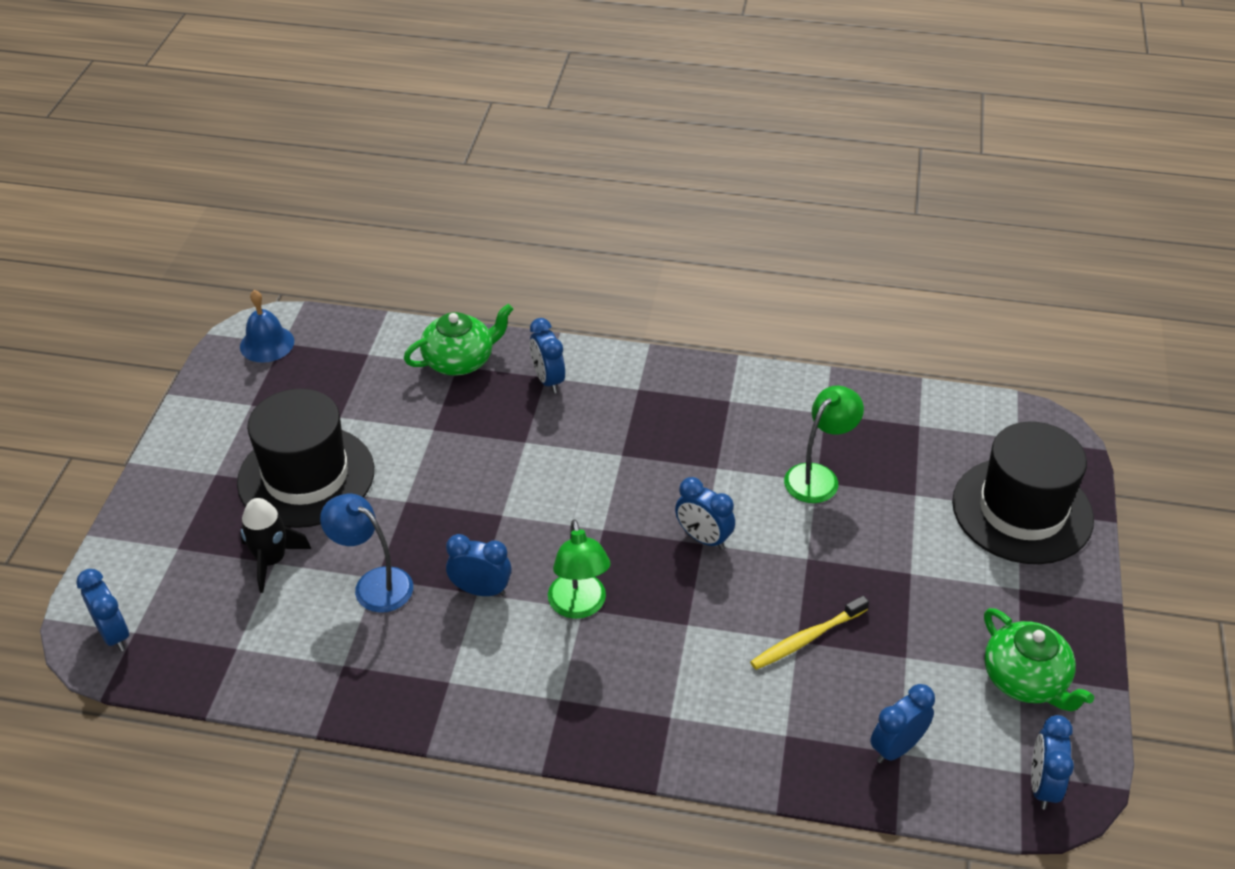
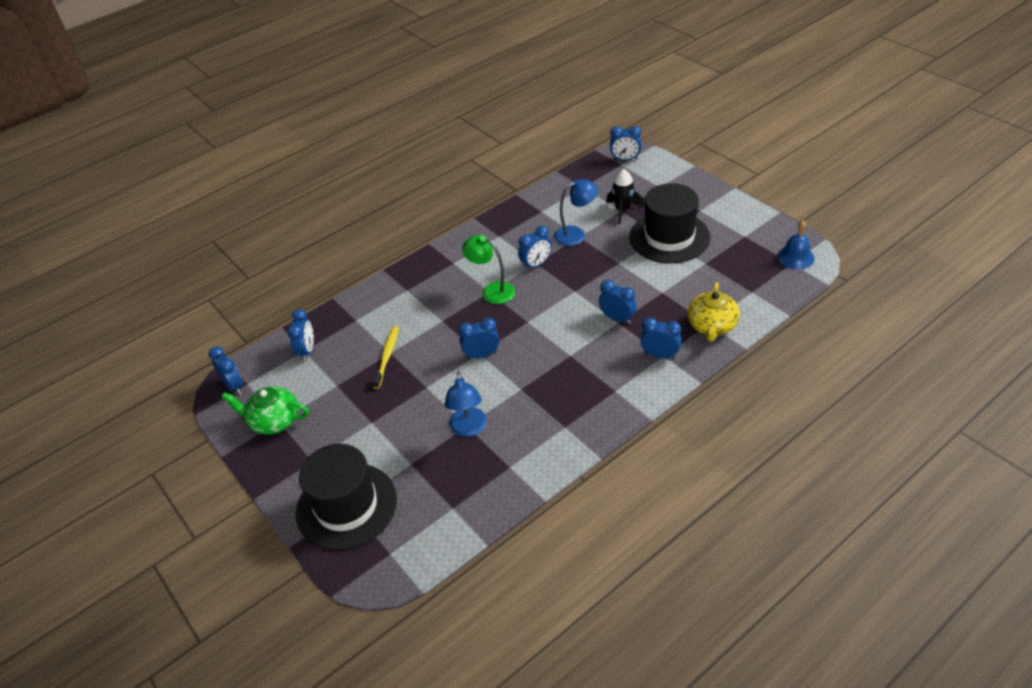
camera: 135 degrees right, 0 degrees up
(460, 360) = (712, 326): green teapot -> yellow teapot
(519, 446) = (617, 318): none -> blue clock
(818, 476) = (469, 429): green lamp -> blue lamp

